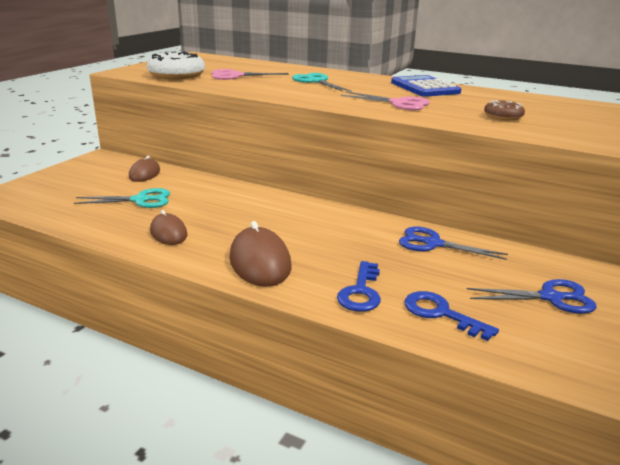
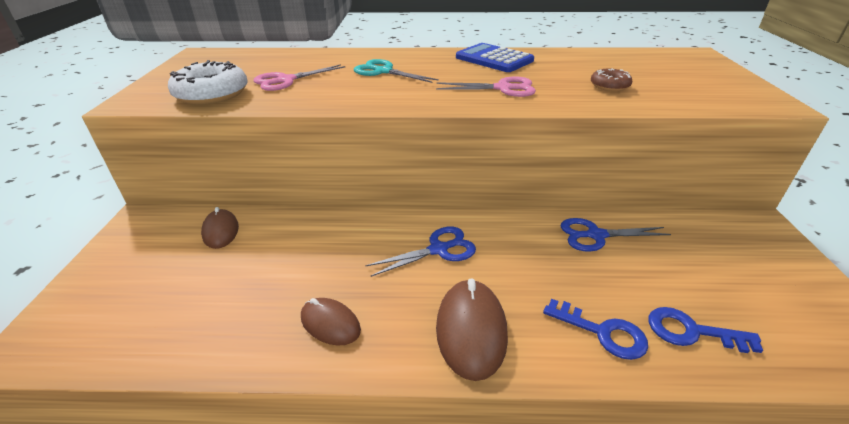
camera: 25 degrees left, 10 degrees up
(140, 200) = (250, 278): turquoise scissors -> none
(260, 262) = (471, 330): brown mouse -> brown mouse turned 45 degrees clockwise
(361, 292) = (602, 332): blue key -> blue key turned 45 degrees counterclockwise
(551, 298) = (741, 269): blue scissors -> blue scissors (438, 249)

